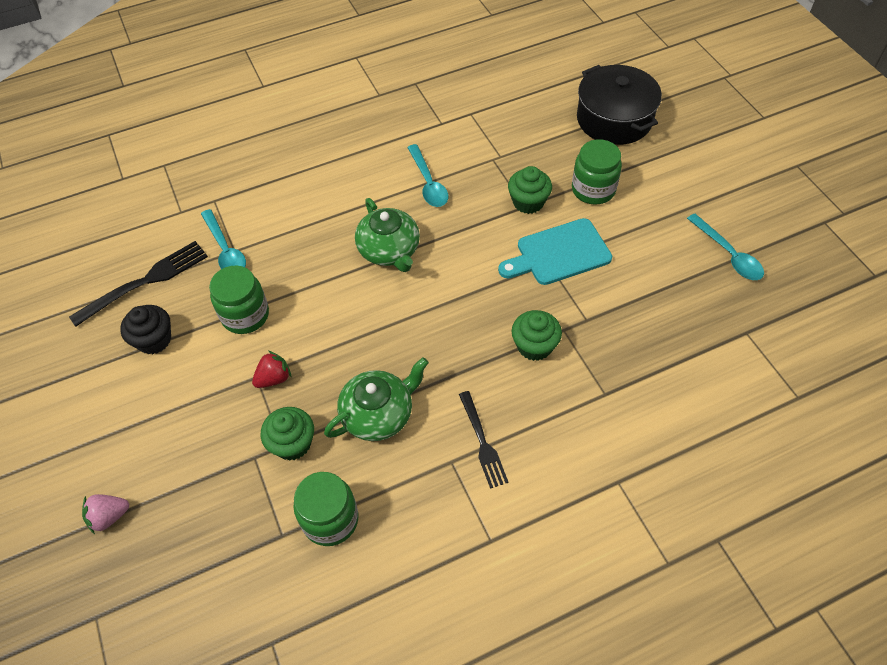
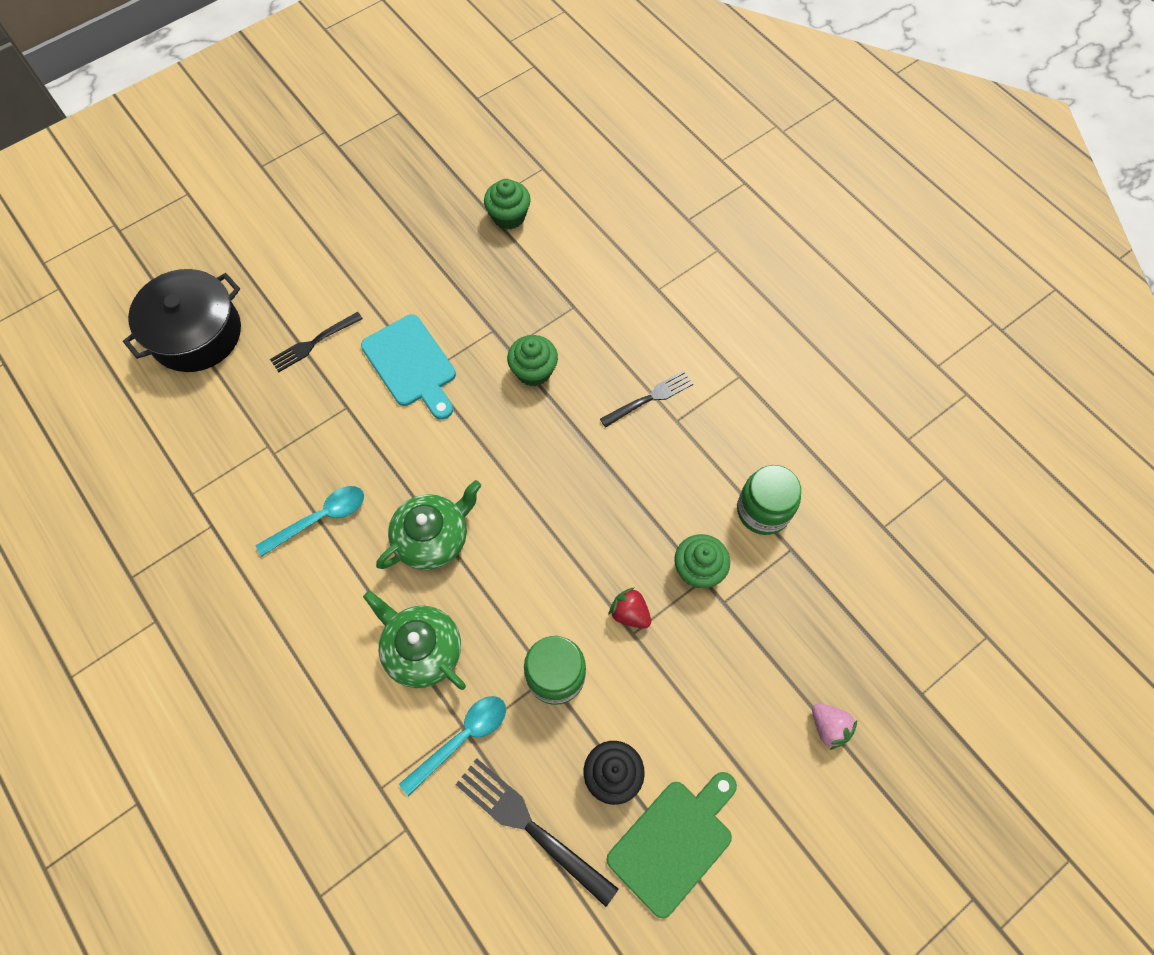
camera: 105 degrees left, 10 degrees up
(86, 371) = (674, 842): none -> green cutting board
(378, 414) = (644, 496): green teapot -> green teapot (422, 649)
(528, 202) = (340, 405): green cupcake -> green cupcake (508, 216)
(593, 189) = (314, 343): green jar -> black fork
(728, 254) = (390, 220): turquoise spoon -> none

